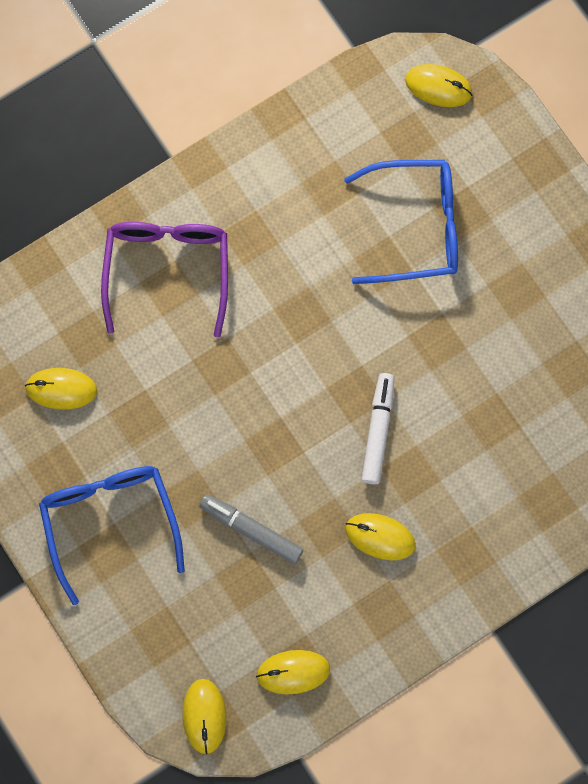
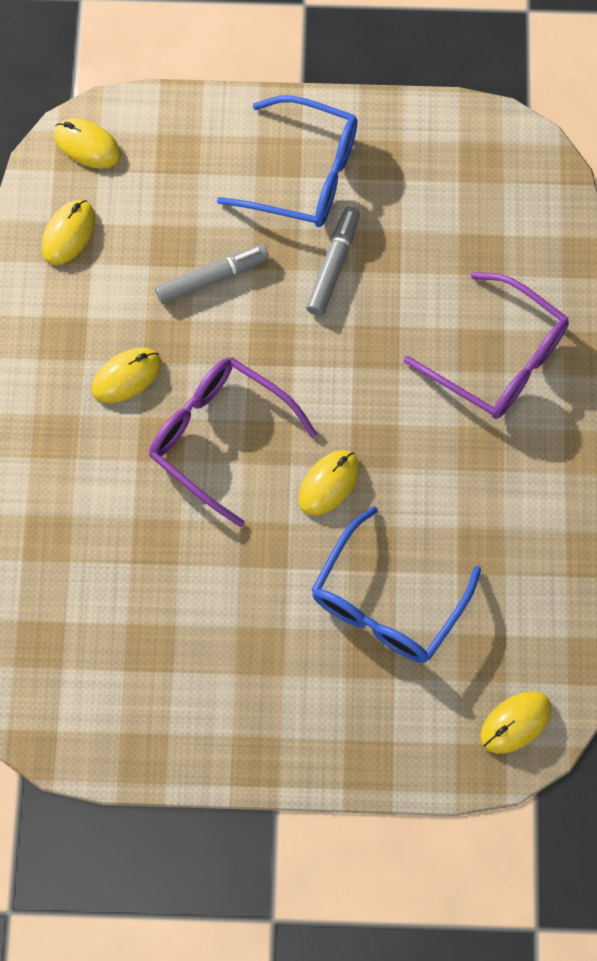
camera: 125 degrees right, 5 degrees down
(61, 389) = (449, 207): yellow mouse -> yellow mouse (329, 483)
(175, 444) = (333, 266): none -> grey marker
(378, 431) = (220, 437): white marker -> purple glasses

